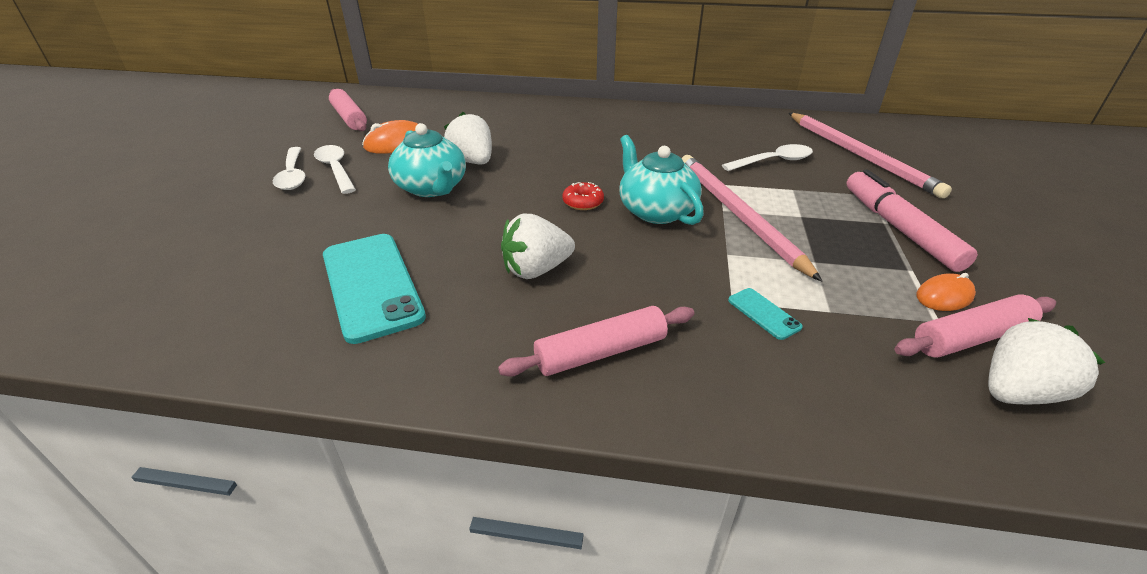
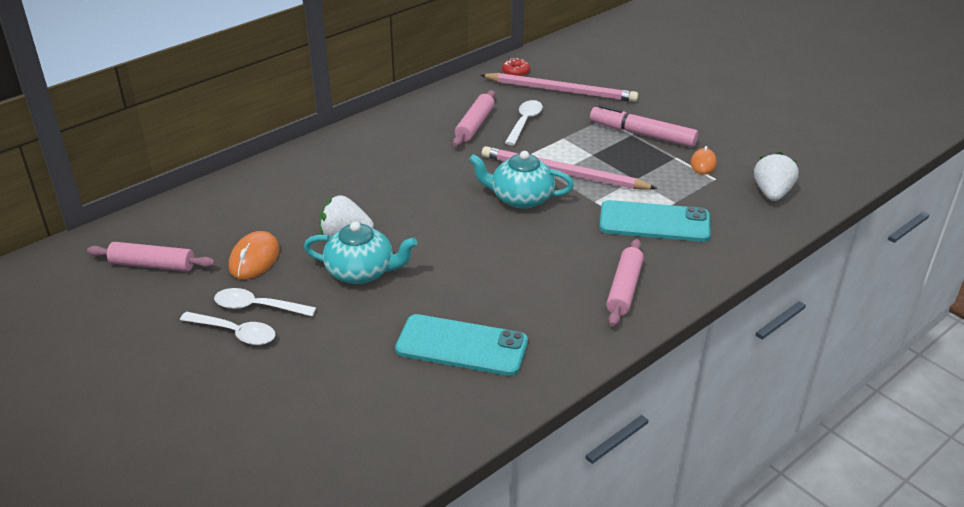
camera: 50 degrees left, 0 degrees up
(536, 270) = (525, 274): white strawberry -> none
(583, 202) = (472, 219): red donut -> red donut (515, 72)
(763, 313) = (654, 222): turquoise phone -> turquoise phone, size x2.33
(971, 337) = (734, 179): pink rolling pin -> pink rolling pin (474, 125)

